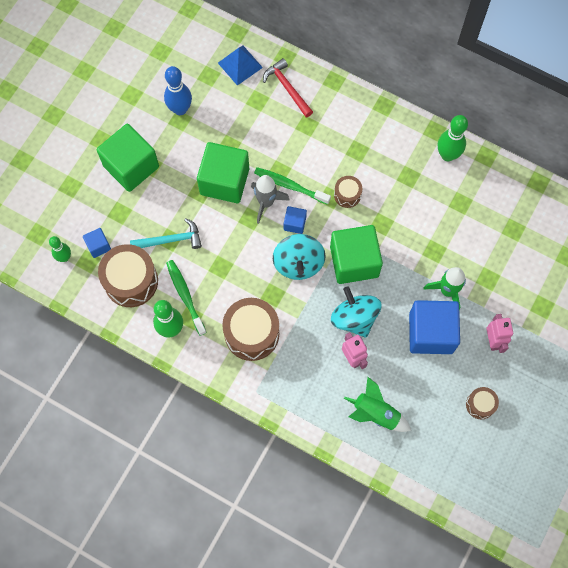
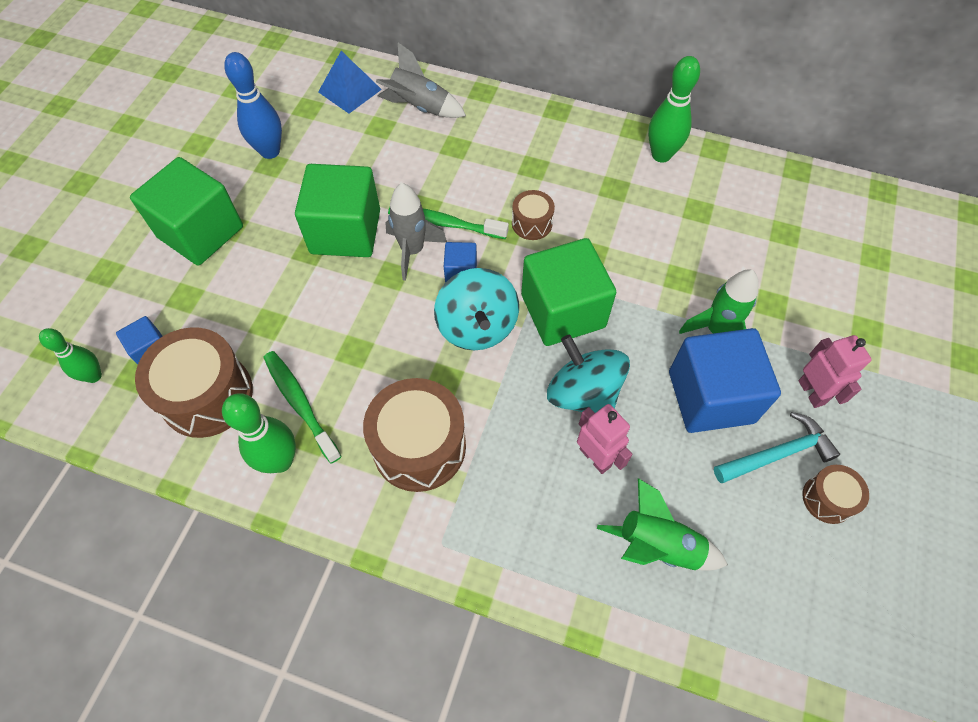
camera: 10 degrees left, 10 degrees down
(170, 240) = (269, 324): turquoise hammer -> turquoise hammer (777, 454)
(287, 88) = (420, 107): red hammer -> grey rocket

